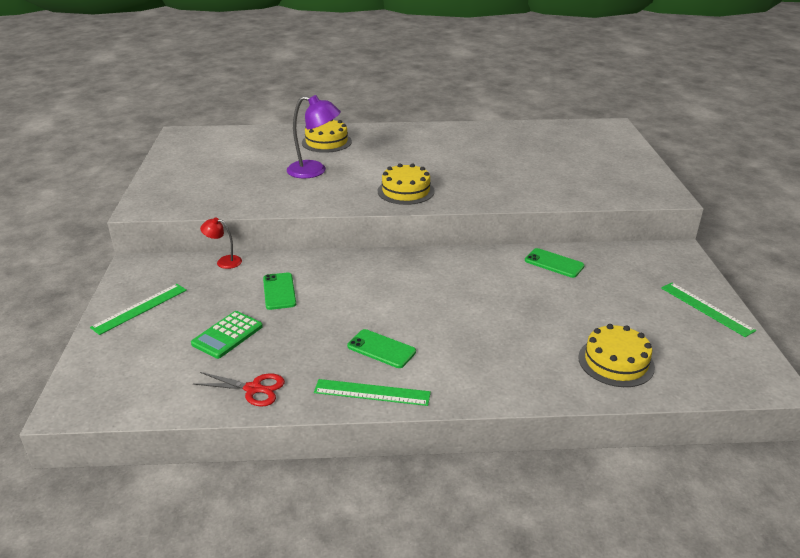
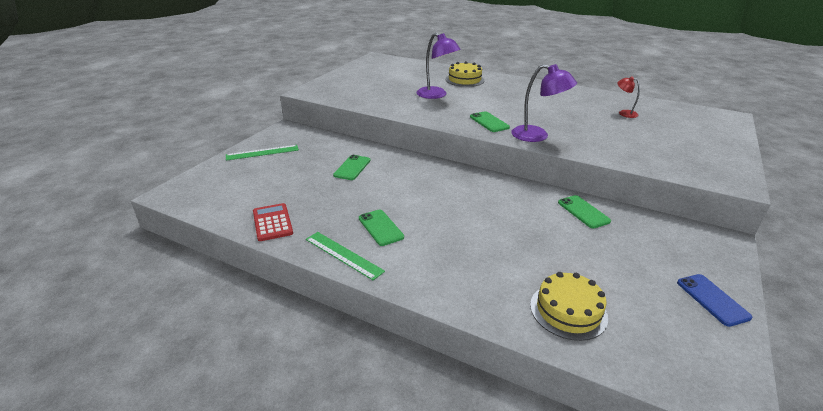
camera: 30 degrees right, 0 degrees up
(224, 261) = (338, 140): red lamp -> red lamp (624, 113)
(227, 335) = (293, 184): green calculator -> none
(253, 389) = (272, 222): red scissors -> red calculator
(406, 191) = (489, 122): yellow cake -> green phone
(468, 194) = (537, 136): none -> purple lamp
(706, 308) = (712, 299): green ruler -> blue phone

